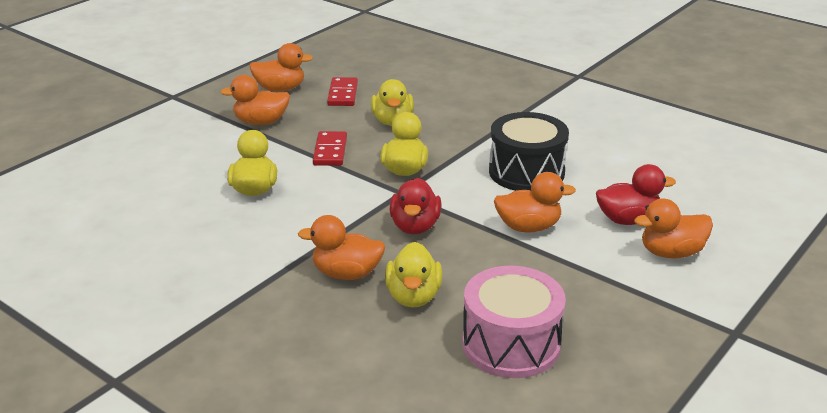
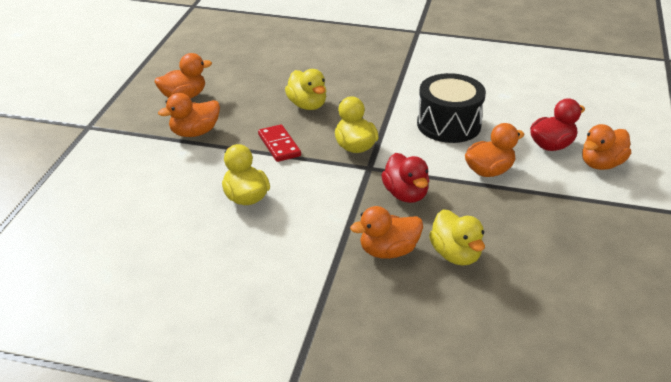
camera: 25 degrees left, 5 degrees up
(342, 94) = (243, 89): red domino -> none
(511, 344) = (557, 272): pink drum -> none

